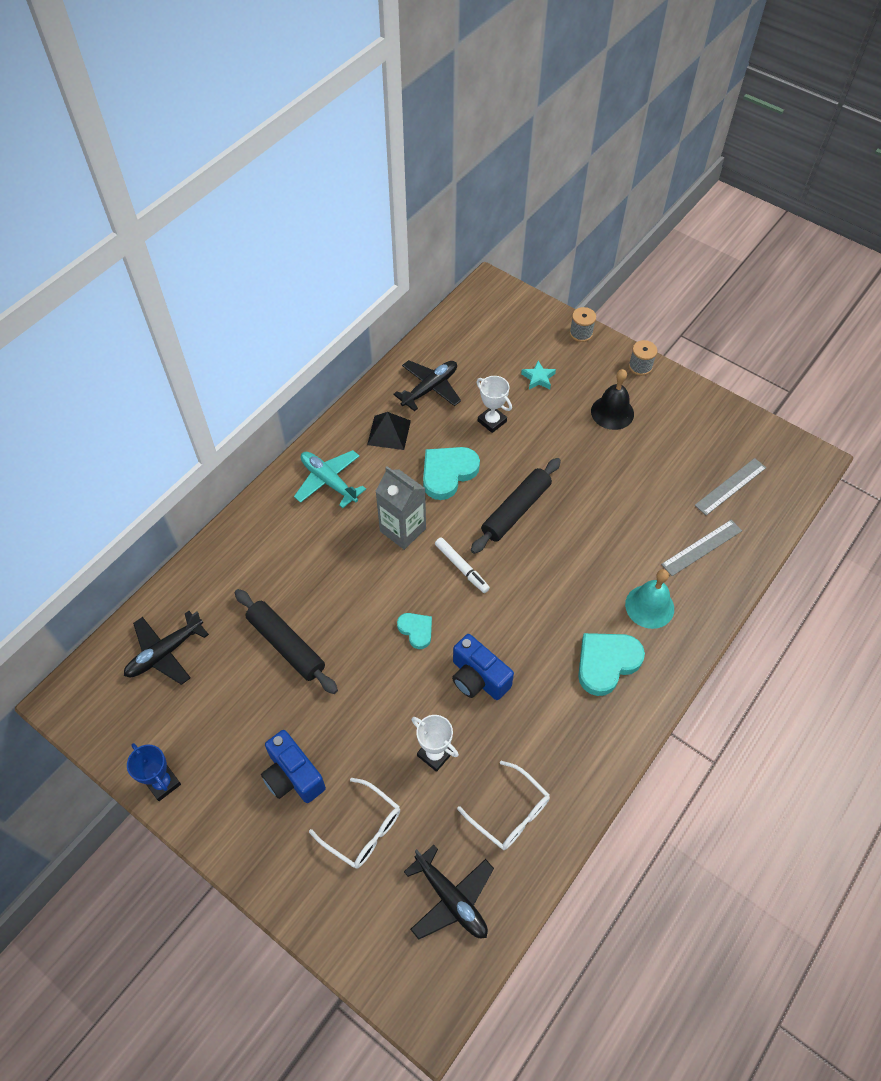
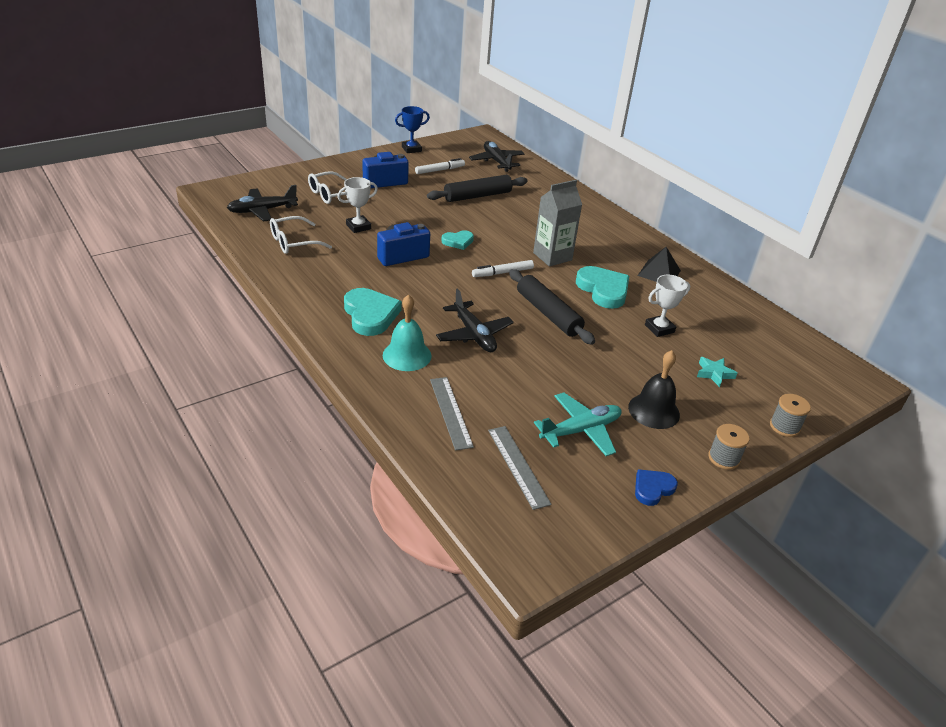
camera: 105 degrees right, 20 degrees down
(224, 717) = (439, 170): none -> white marker
(329, 481) = (614, 237): turquoise plane -> turquoise plane (580, 430)
(430, 388) = (709, 305): black plane -> black plane (474, 334)
(699, 403) = (652, 488): none -> blue heart

